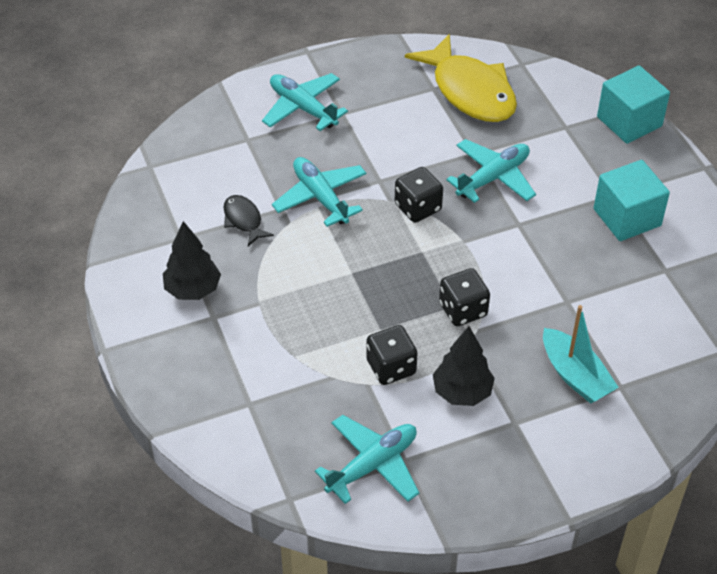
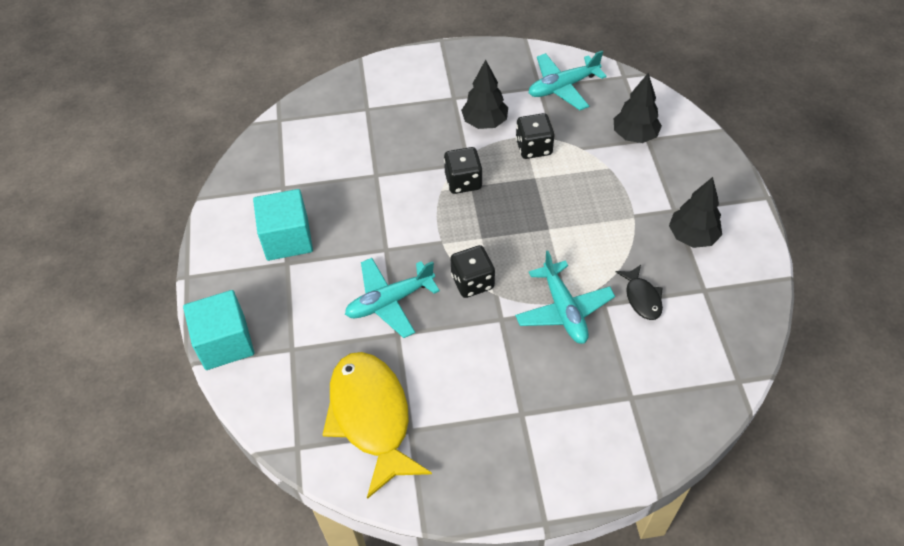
camera: 165 degrees left, 5 degrees up
(267, 405) = (634, 135): none -> black tree
(303, 108) = (564, 429): turquoise plane -> none
(575, 375) = (396, 121): turquoise boat -> none

